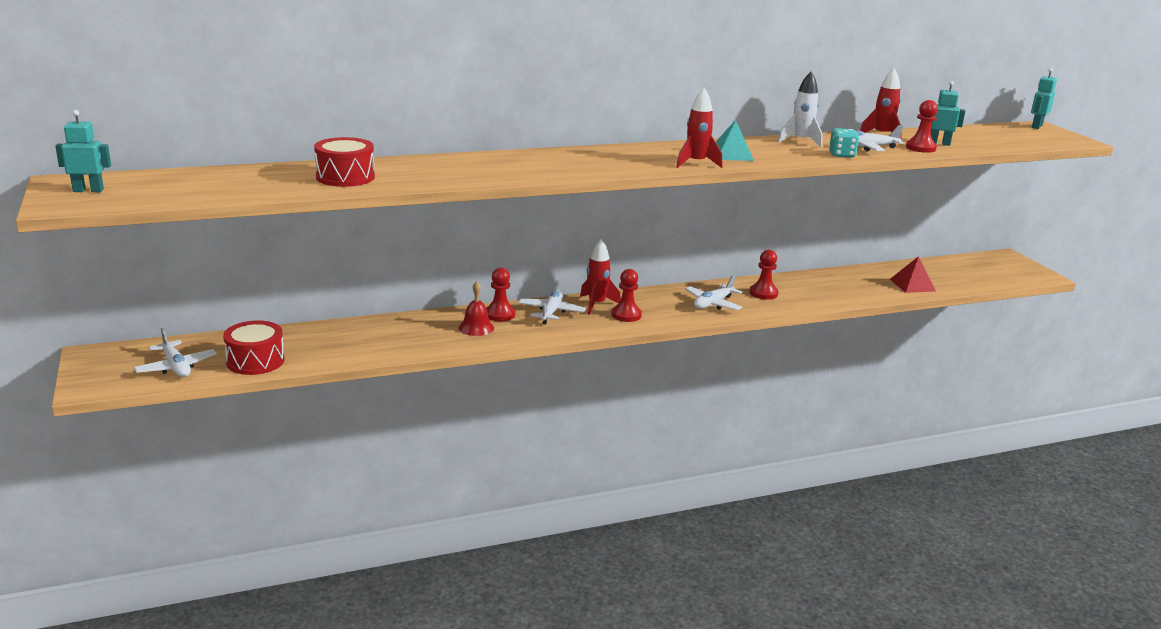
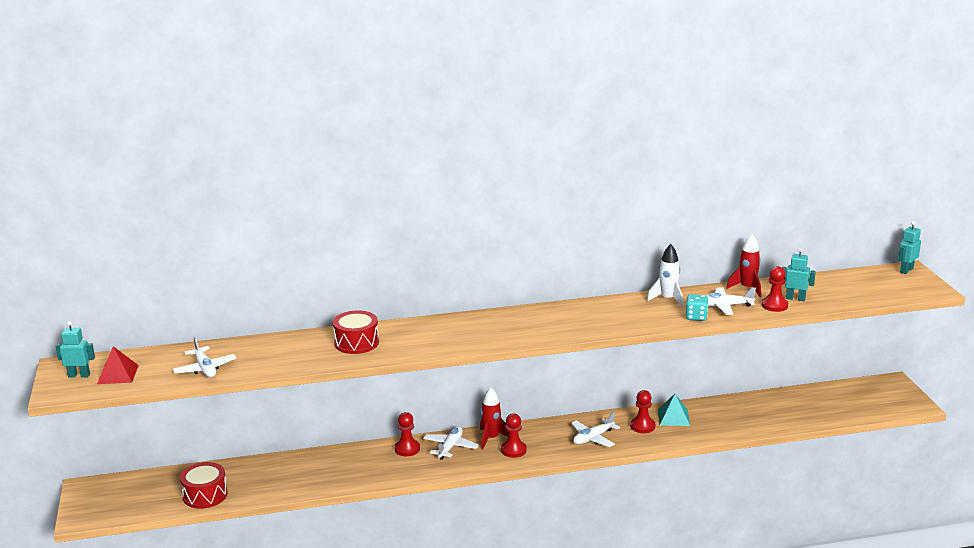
camera: 10 degrees right, 0 degrees up
(176, 367) = (145, 500): white plane -> white plane (205, 369)
(345, 177) = (270, 356): red drum -> red drum (356, 343)
(476, 327) = (384, 463): red bell -> none
(696, 163) = (561, 332): red rocket -> none
(731, 154) = (597, 319): turquoise pyramid -> turquoise pyramid (673, 417)
(912, 285) = (785, 417): red pyramid -> red pyramid (117, 374)

